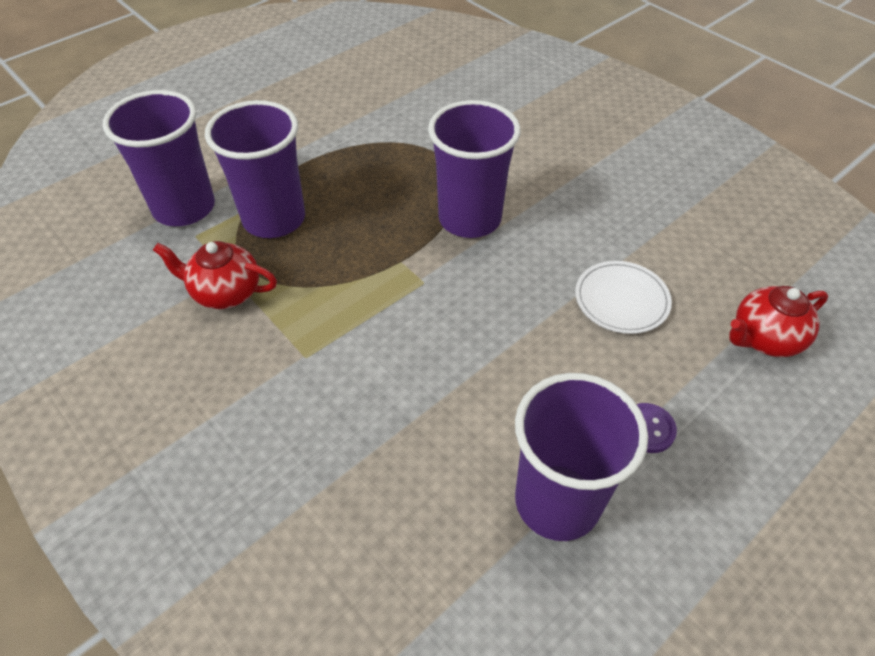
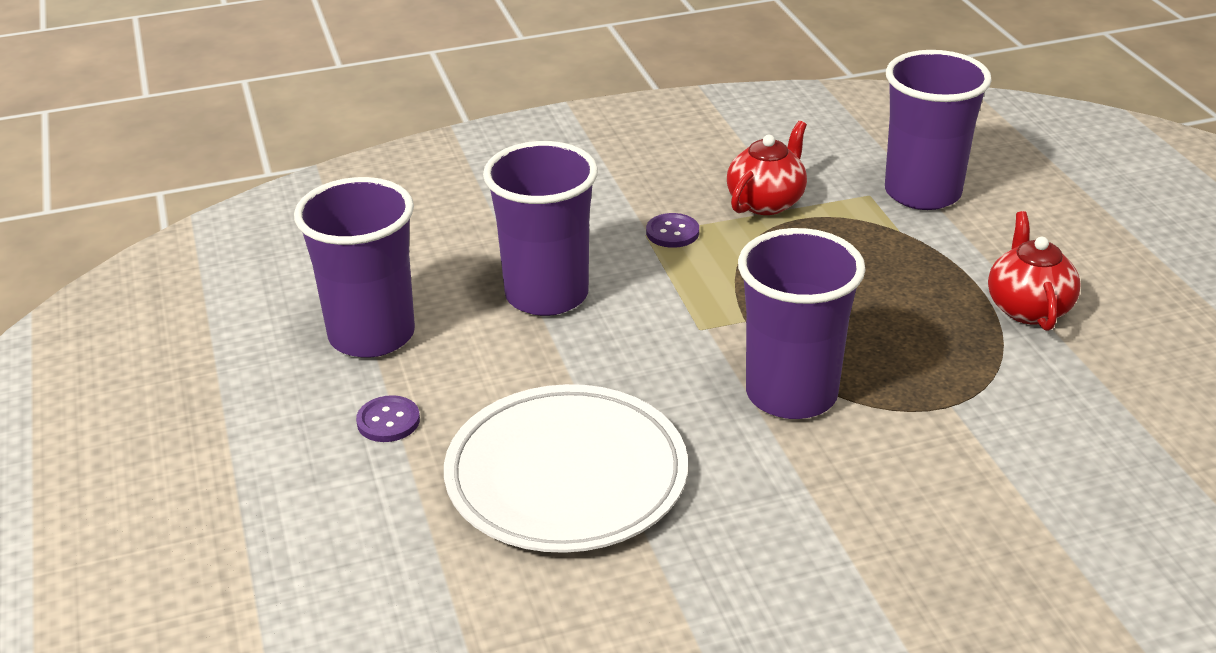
camera: 115 degrees right, 15 degrees down
(274, 219) = (871, 247): purple cup -> purple cup (546, 295)
(297, 339) = (672, 232): none -> purple button
(621, 300) = (566, 475): white plate -> white plate, size x1.82
(764, 339) = (414, 578): red teapot -> red teapot (1028, 308)

